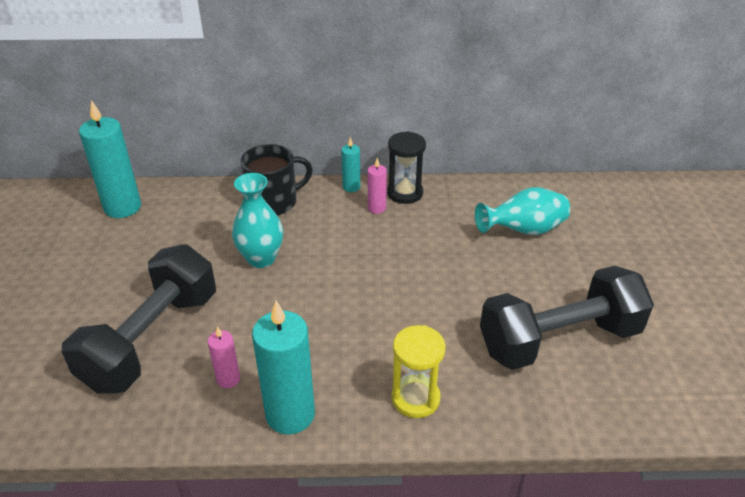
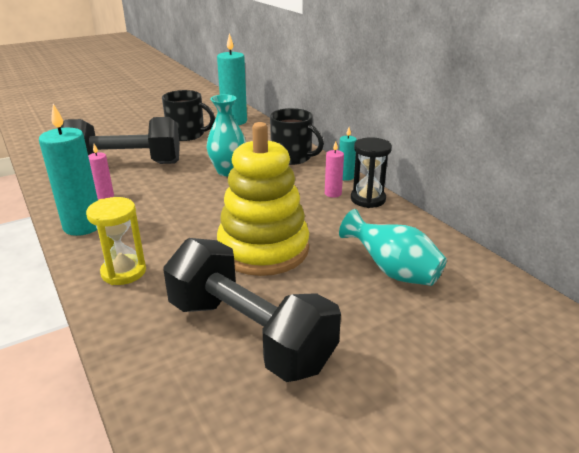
camera: 60 degrees right, 10 degrees down
(117, 259) = (187, 135): none -> black mug
(442, 288) = (263, 249): none -> yellow stacking toy

